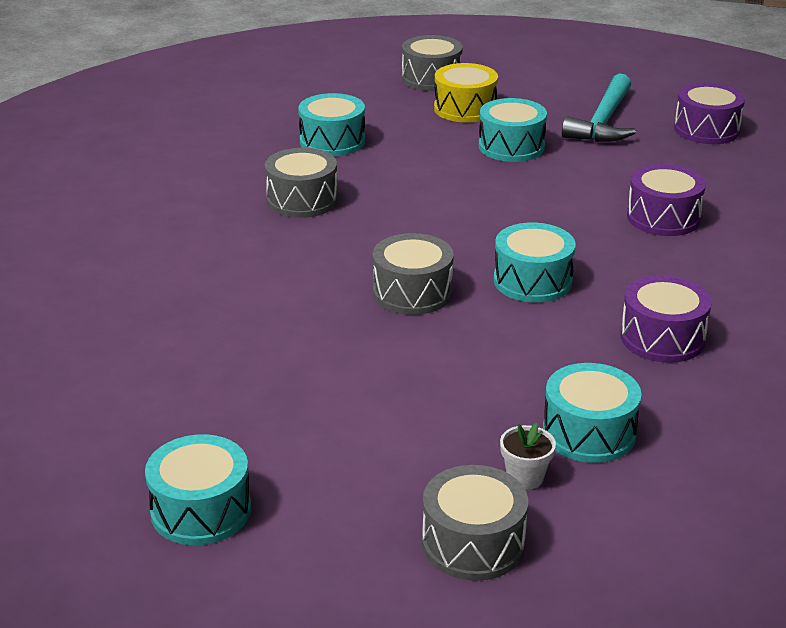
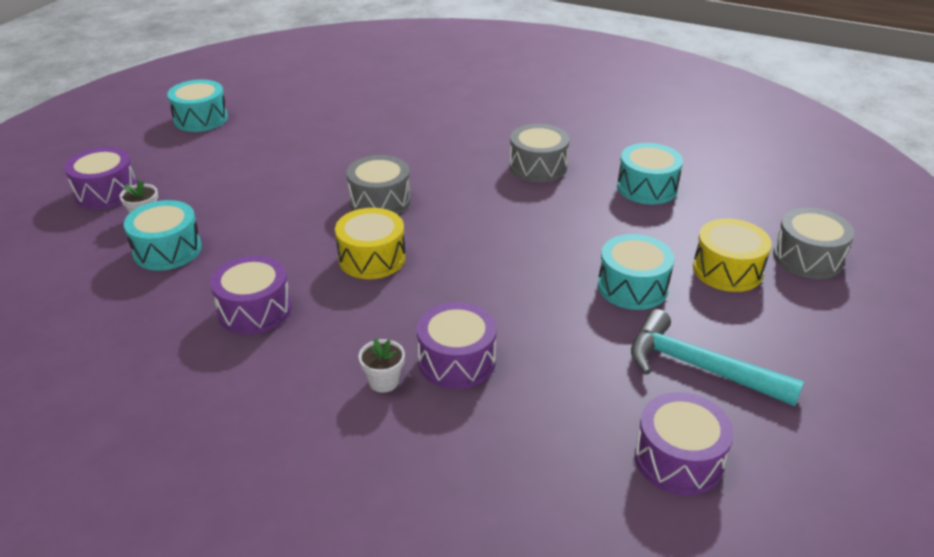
camera: 100 degrees right, 5 degrees up
(473, 543) = (106, 192): grey drum -> purple drum
(532, 281) = (372, 258): turquoise drum -> yellow drum
(713, 248) = (384, 381): none -> white flower pot

